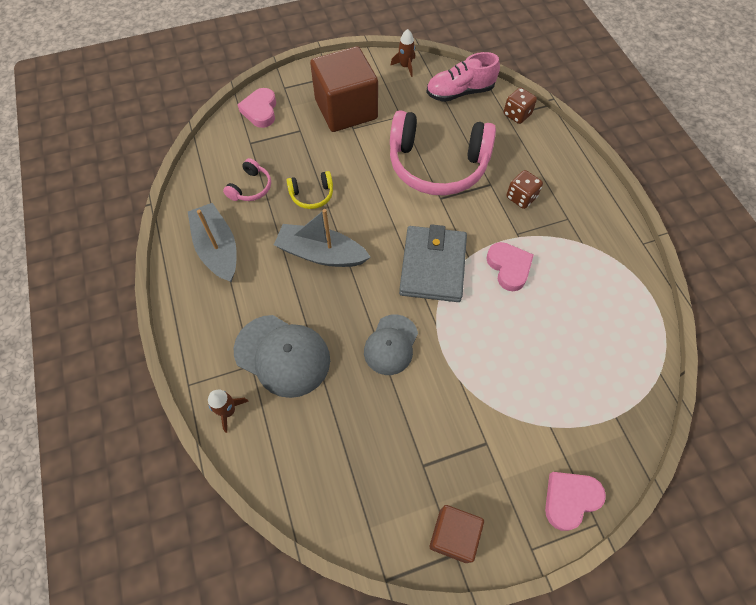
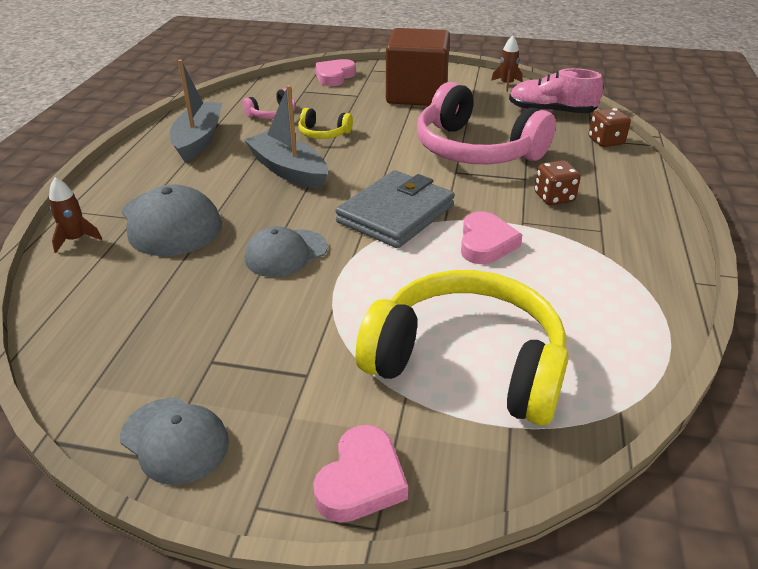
camera: 30 degrees right, 25 degrees down
(453, 535) = (175, 440): brown cube -> grey cap
(565, 382) = (467, 363): none -> yellow headphones
(570, 499) = (361, 480): pink heart -> pink heart turned 120 degrees clockwise

